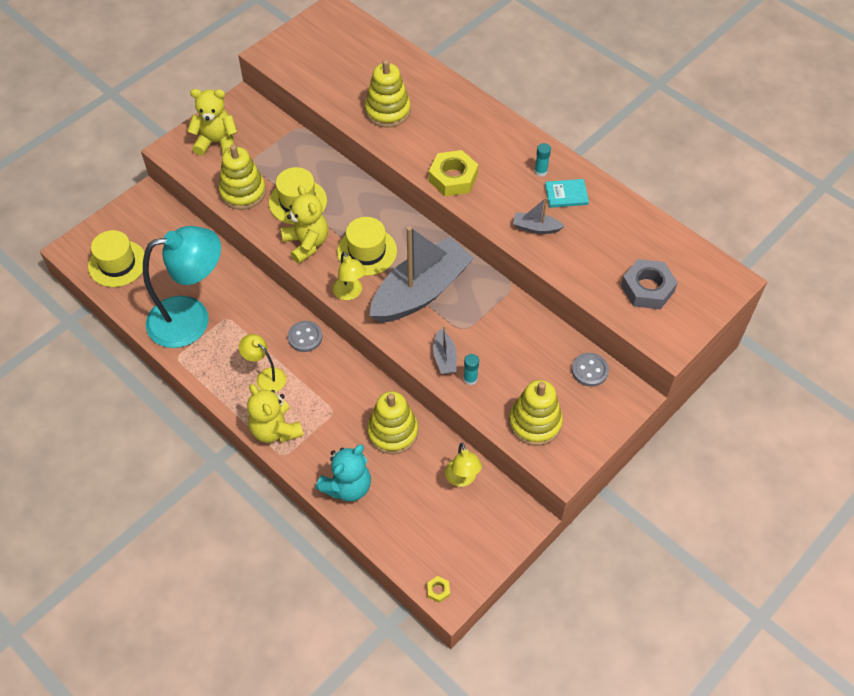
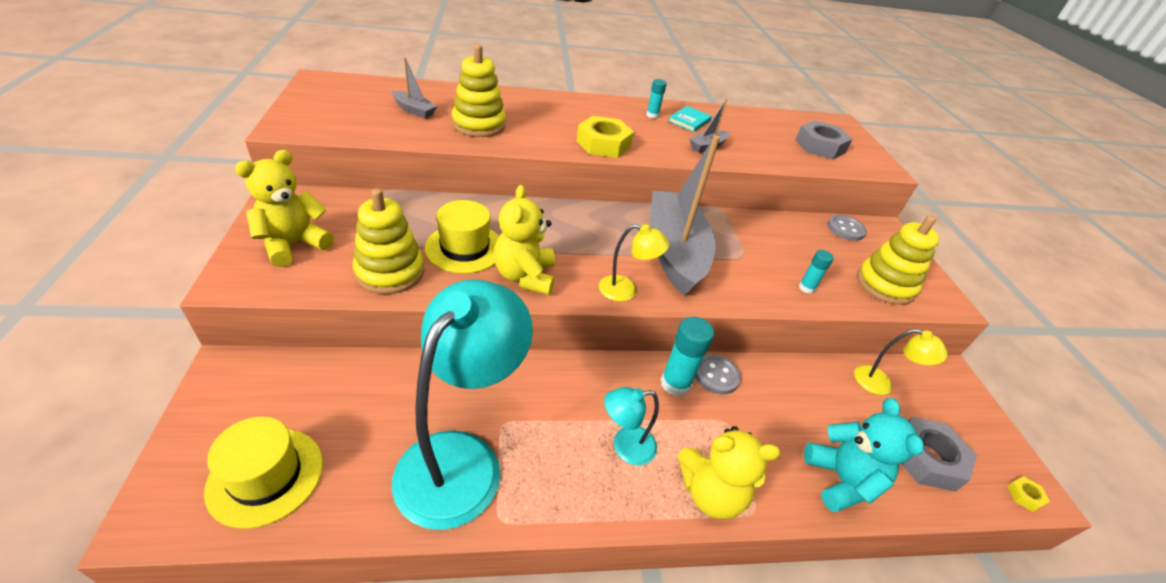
camera: 55 degrees left, 15 degrees down
(266, 376) = (625, 446): yellow lamp -> turquoise lamp
(305, 337) = (606, 376): grey button -> grey button (716, 375)
(306, 243) = (525, 276): yellow teddy bear -> yellow teddy bear turned 105 degrees counterclockwise
(336, 372) = (675, 383): none -> turquoise glue stick
(367, 251) = (588, 249): yellow hat -> none
(392, 432) = (789, 394): yellow stacking toy -> none
(414, 526) = (926, 458): none -> grey nut
(444, 358) = (768, 286): grey boat -> grey boat (414, 110)

